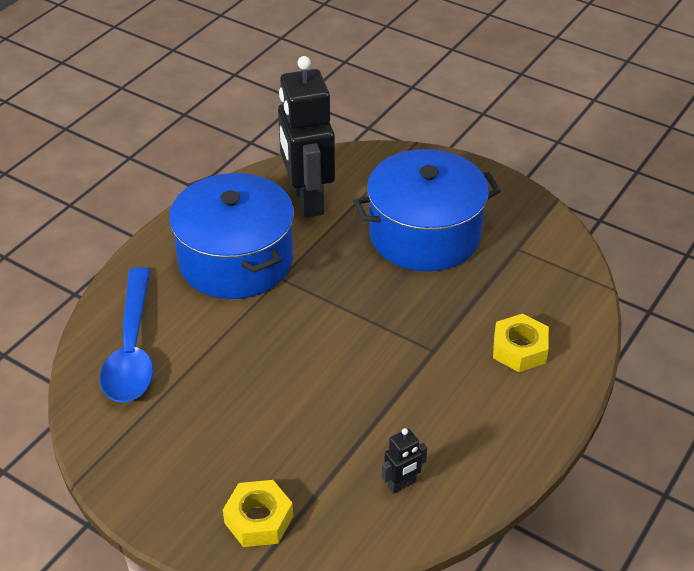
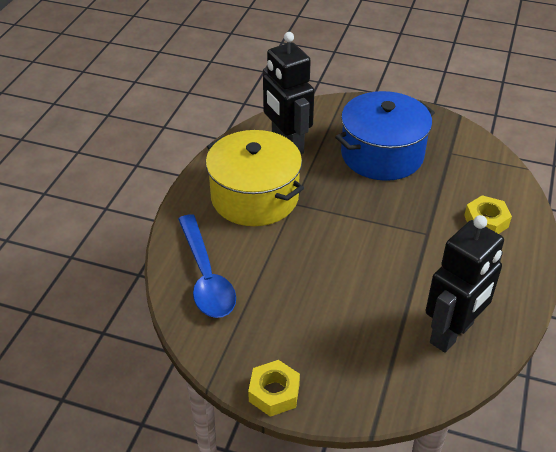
camera: 15 degrees left, 0 degrees up
(236, 260) = (254, 197): blue pot -> yellow pot
(259, 519) = (361, 383): yellow nut -> yellow nut (274, 393)
(402, 484) = (452, 333): black robot -> black robot, size x2.42

